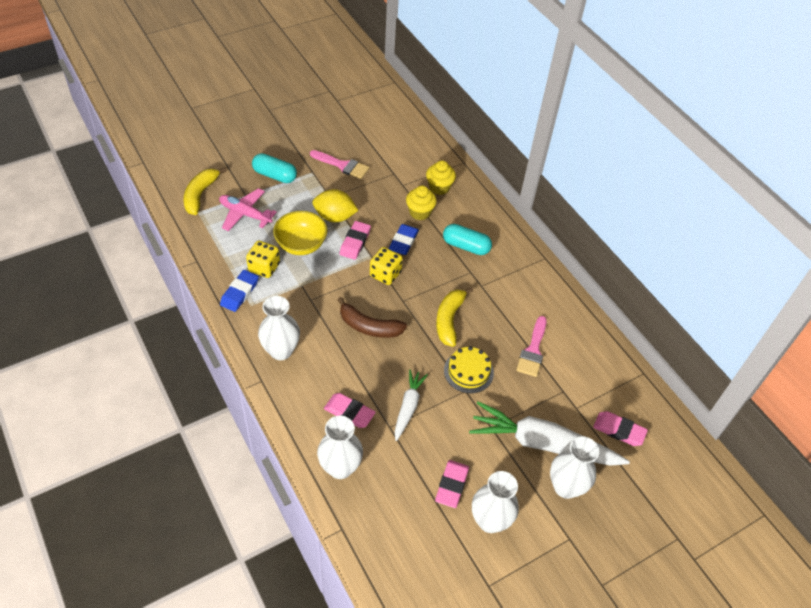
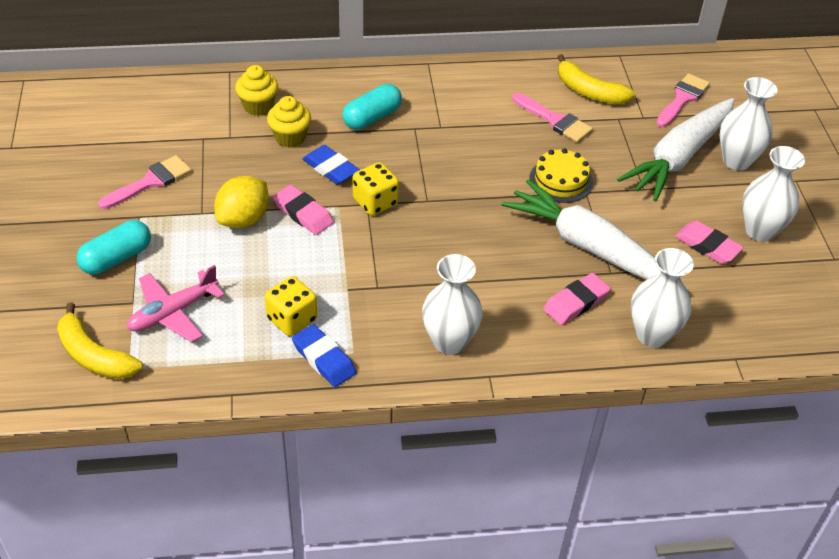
camera: 65 degrees left, 5 degrees down
(301, 245) = (274, 268): yellow bowl -> none
(369, 326) = (453, 244): brown banana -> none
(408, 407) = (589, 247): white carrot -> white carrot, size x1.88
(449, 320) = (478, 170): yellow banana -> yellow banana (589, 91)
(619, 430) = (682, 99): pink eraser -> pink brush

